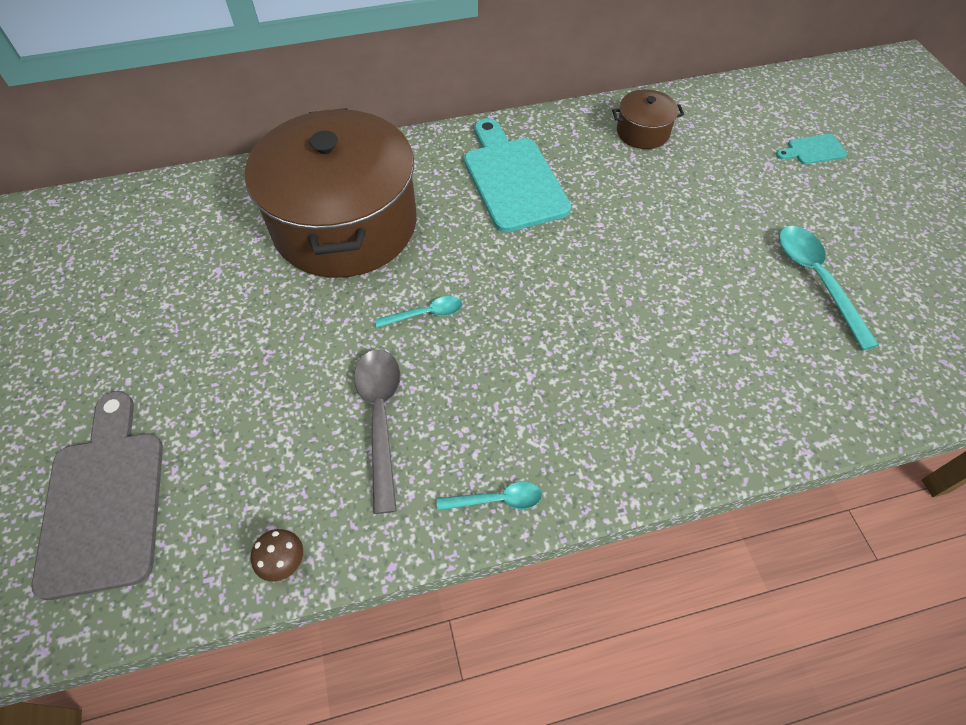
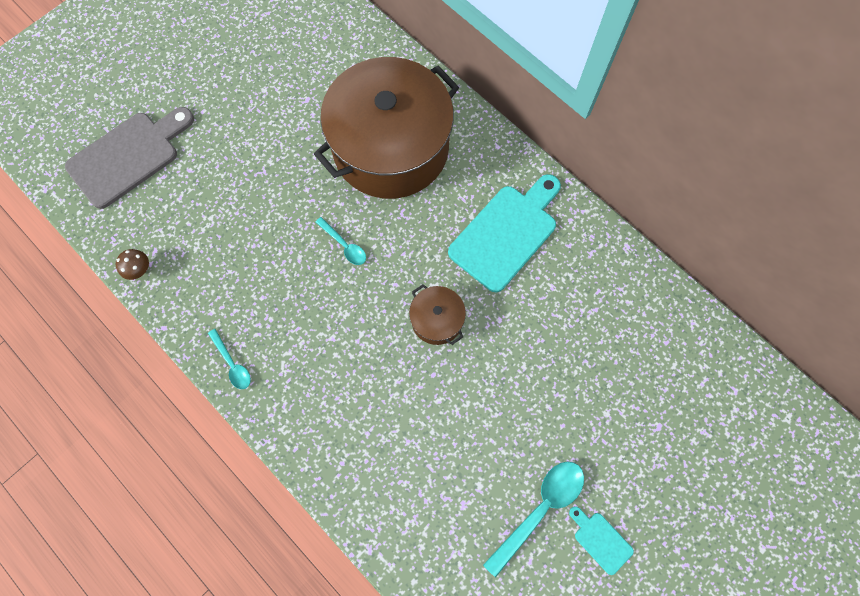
camera: 60 degrees right, 15 degrees up
(380, 417) = (252, 265): grey spoon -> none
(642, 132) = (628, 306): brown pot -> brown pot (437, 320)
(813, 150) = (703, 459): turquoise cutting board -> turquoise cutting board (600, 540)

